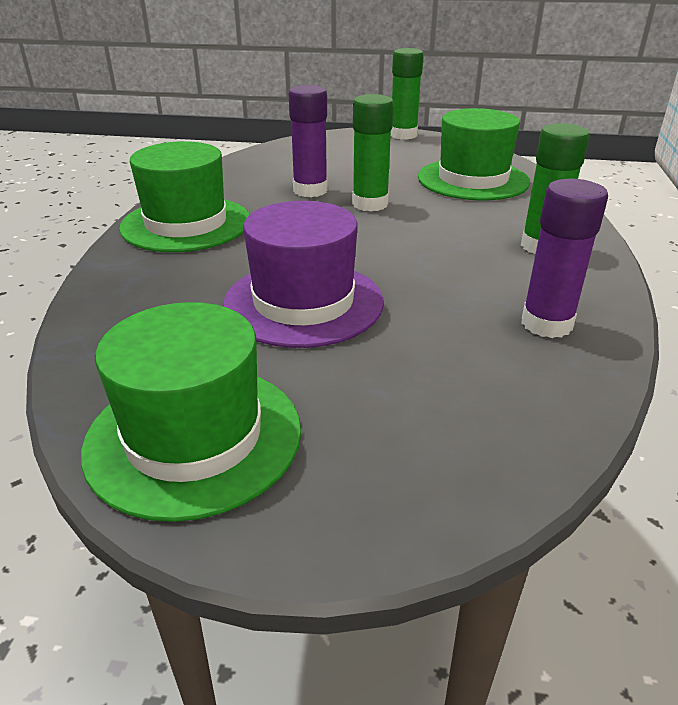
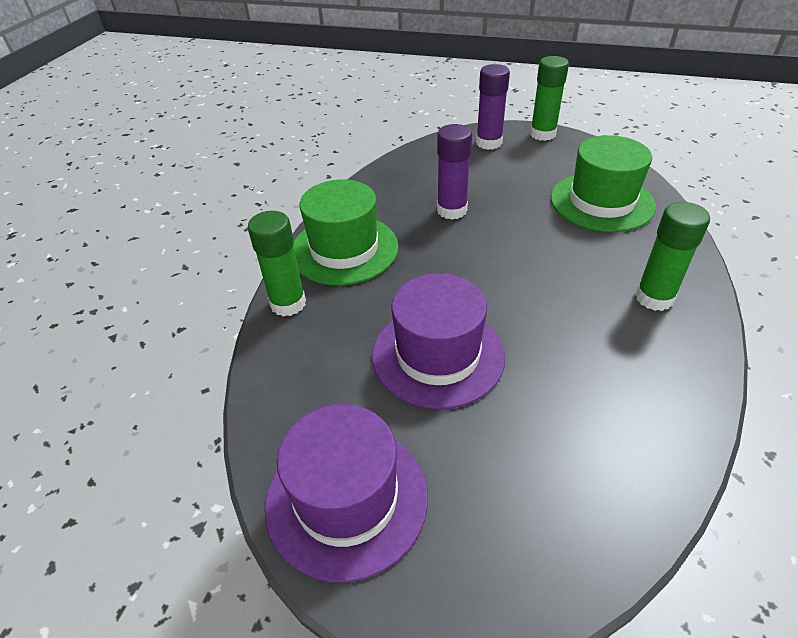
camera: 10 degrees right, 10 degrees up
(194, 437) = (346, 498): green hat -> purple hat
(370, 204) = (503, 231): green glue stick -> green glue stick (288, 303)
(546, 324) = (644, 398): purple glue stick -> purple glue stick (489, 143)

